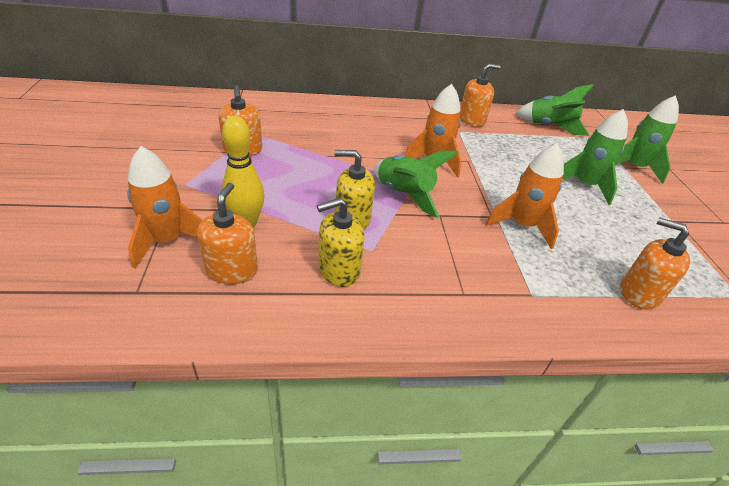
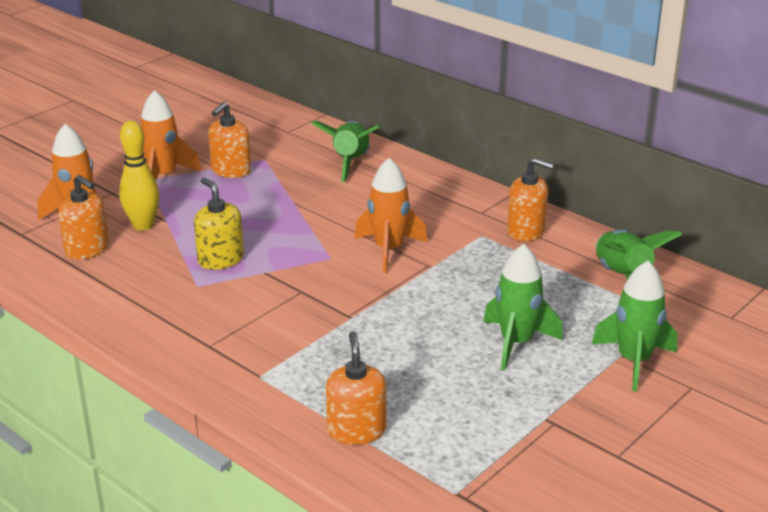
camera: 50 degrees right, 10 degrees down
(232, 270) = (87, 249): orange soap dispenser -> orange soap dispenser turned 75 degrees clockwise
(338, 270) = (151, 284): yellow soap dispenser -> none
(403, 195) = (301, 262): green rocket -> green rocket (350, 162)
(522, 226) = (360, 335): orange rocket -> orange rocket (163, 176)

